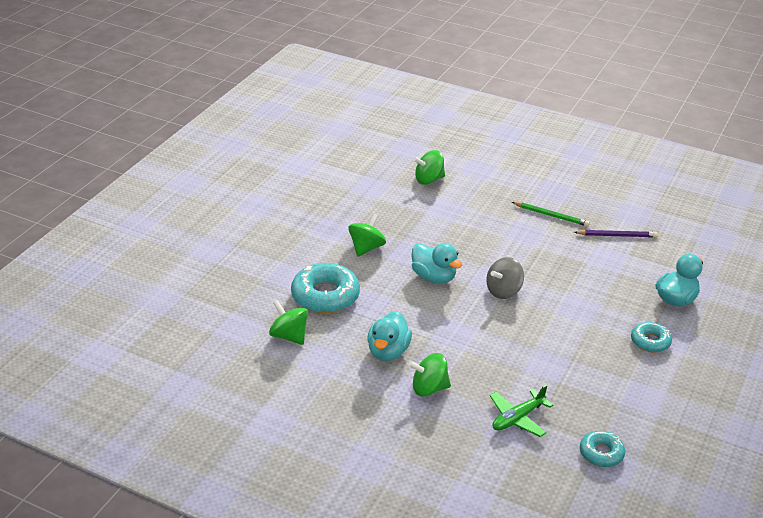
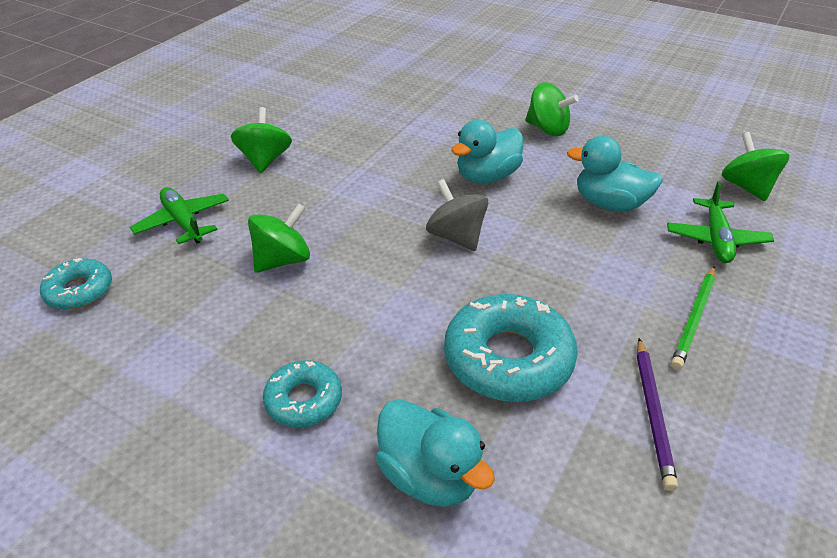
camera: 95 degrees right, 5 degrees up
(289, 336) = (376, 81): green spinning top -> green spinning top (282, 260)
(325, 296) = (446, 101): turquoise donut -> turquoise donut (508, 358)
(388, 351) = (338, 136): turquoise duck -> turquoise duck (609, 204)
(483, 199) = (715, 239): none -> green plane

